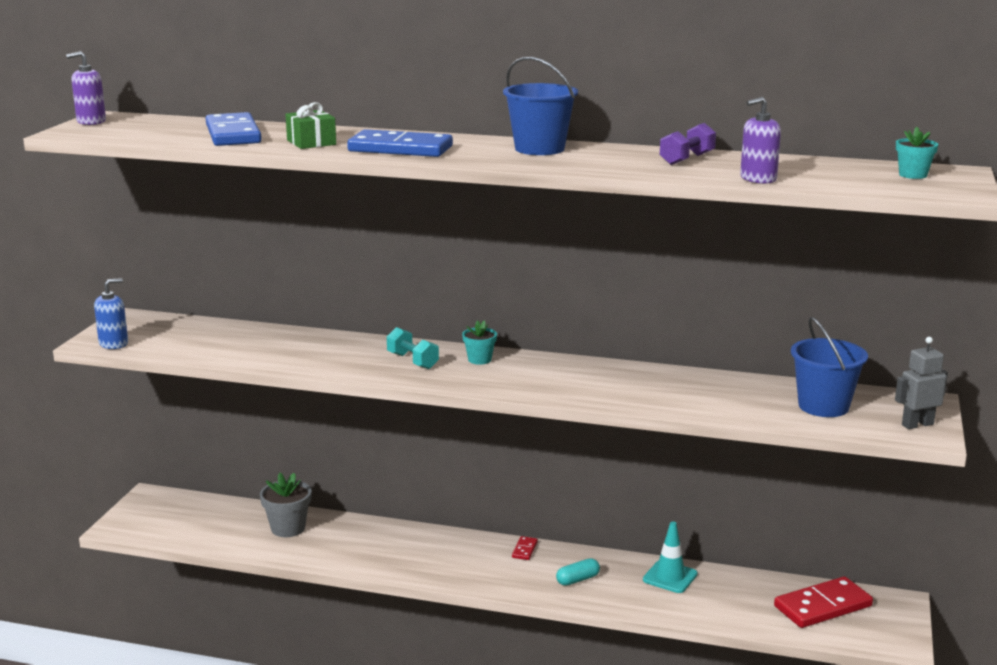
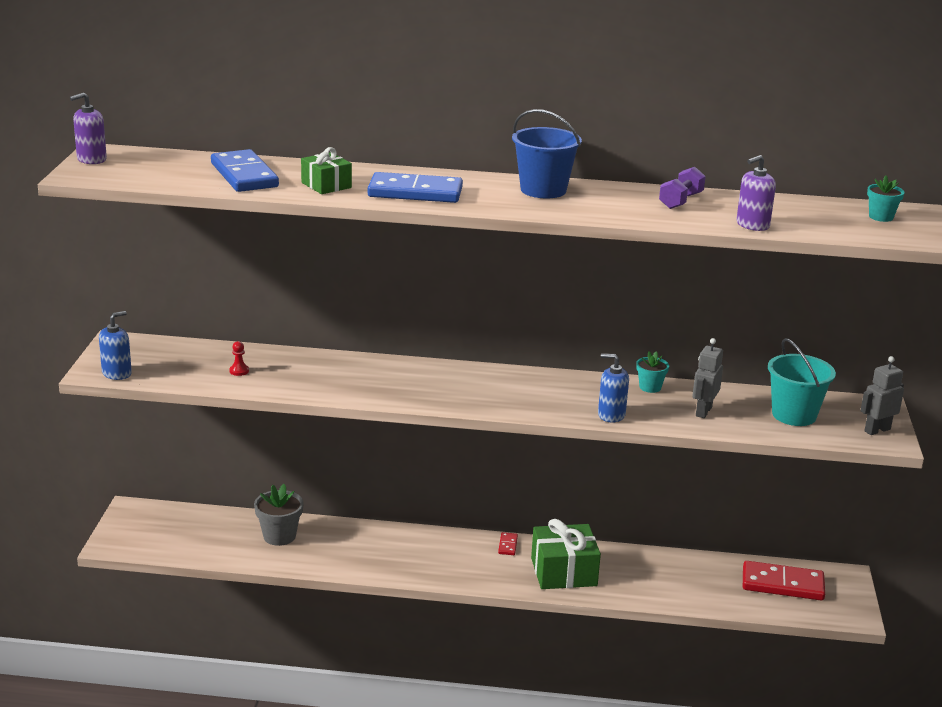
camera: 10 degrees left, 5 degrees up
(236, 345) = (239, 371): none -> red pawn
(412, 361) = (414, 382): turquoise dumbbell -> none
(479, 360) = (475, 378): turquoise flower pot -> turquoise flower pot (650, 387)
(578, 580) = (563, 572): turquoise capsule -> green gift
(614, 398) = (611, 415): none -> blue soap dispenser
(670, 577) = (644, 564): turquoise traffic cone -> none
(719, 399) = (703, 411): none -> grey robot
(822, 606) = (782, 584): red domino -> red domino turned 45 degrees clockwise
(823, 406) = (794, 415): blue bucket -> turquoise bucket

